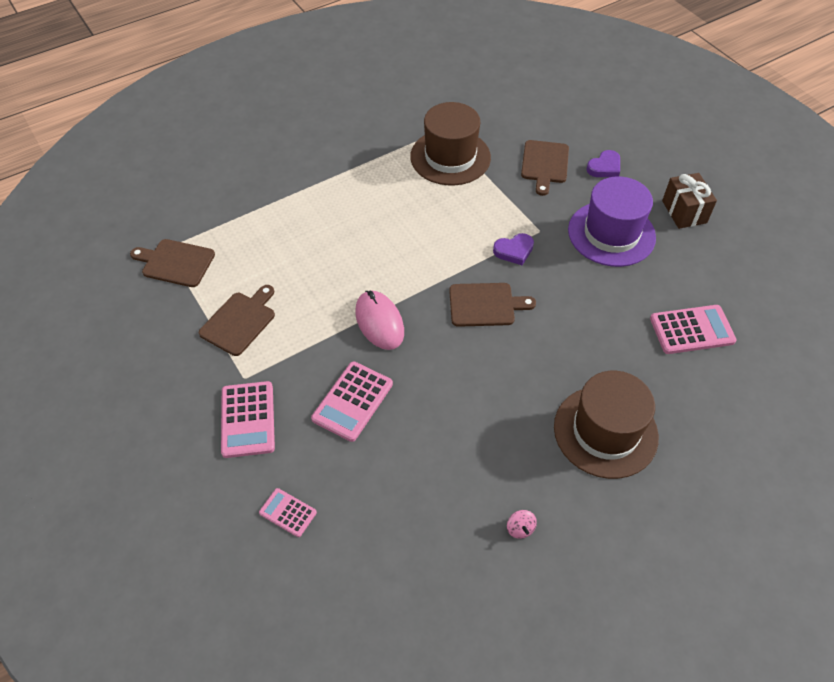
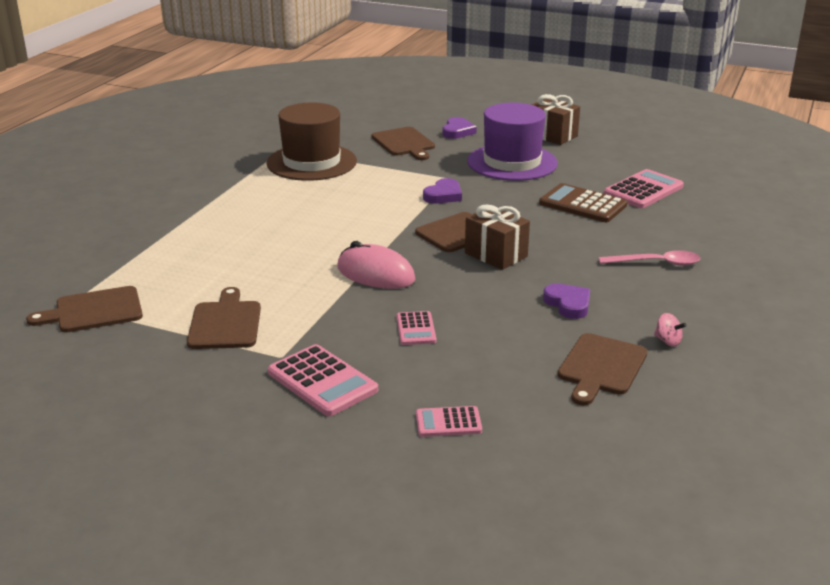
camera: 35 degrees left, 25 degrees down
(352, 401) = (416, 329): pink calculator -> pink calculator, size x0.58
(441, 525) = (601, 367): none -> brown cutting board
(486, 348) = (496, 255): none -> brown gift
(486, 439) = (568, 304): none -> purple heart
(605, 431) = (656, 263): brown hat -> pink spoon
(618, 321) = (582, 204): none -> brown calculator

